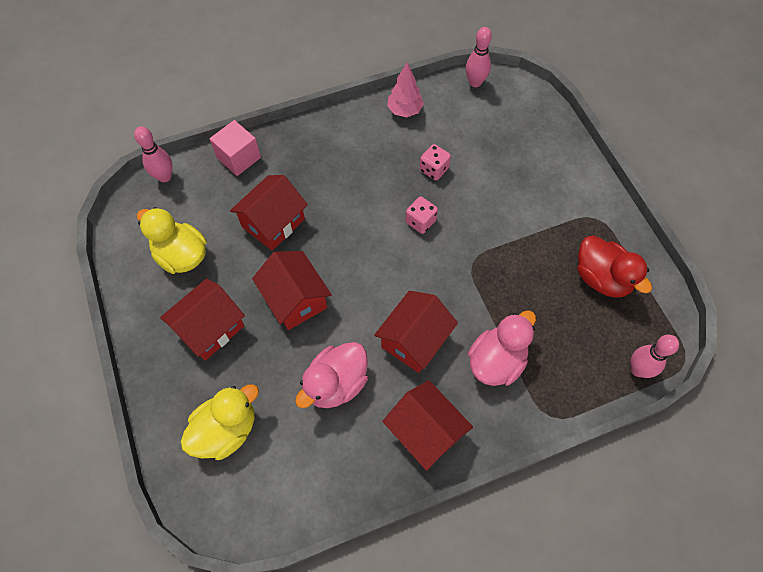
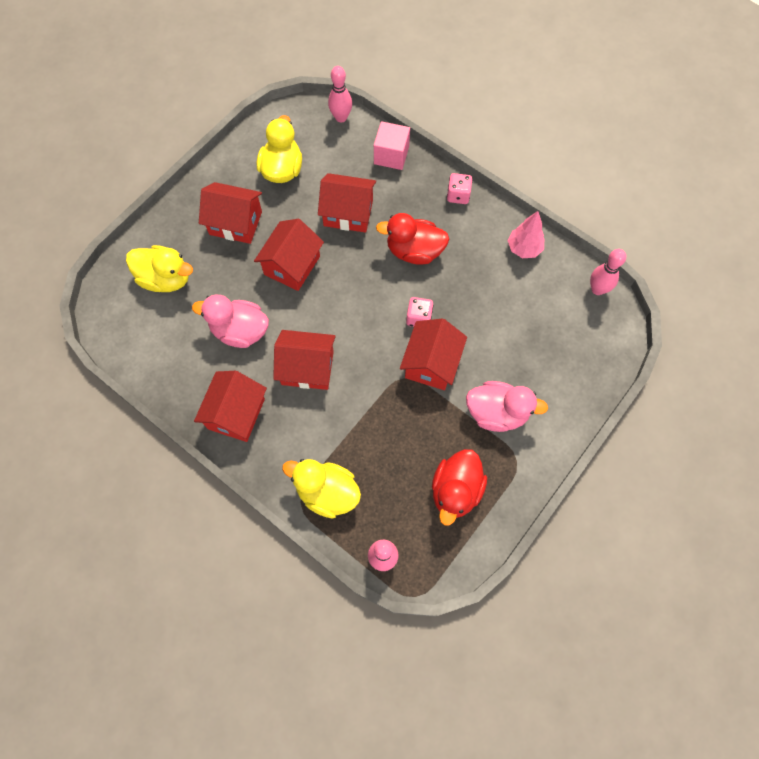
camera: 60 degrees right, 5 degrees up
(351, 191) = (414, 251): none -> red duck
(434, 169) = (478, 302): pink dice -> pink dice (458, 195)
(471, 234) = (431, 363): none -> red house
(496, 361) = (325, 438): pink duck -> pink duck (497, 413)
(552, 386) = (327, 492): none -> yellow duck

